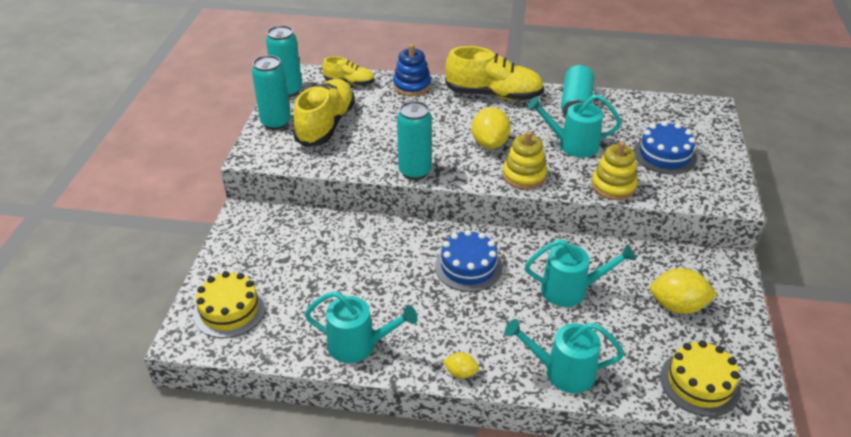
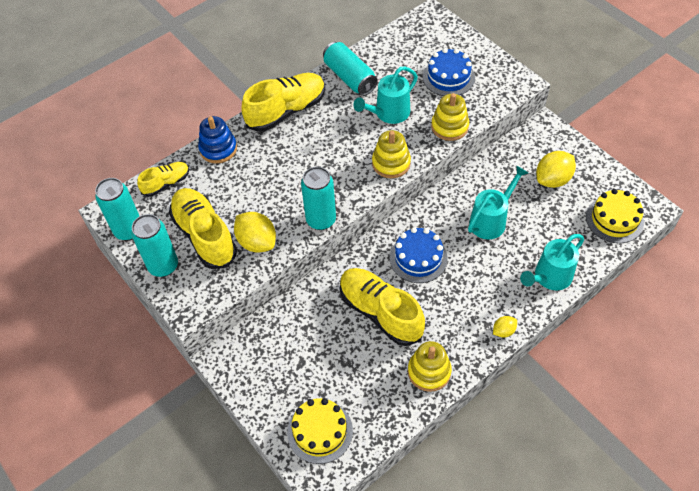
camera: 45 degrees left, 15 degrees up
(359, 345) = (429, 371): turquoise watering can -> yellow stacking toy
(384, 277) = (380, 312): none -> yellow shoe
(490, 143) = (337, 155): yellow lemon -> yellow lemon (257, 242)

